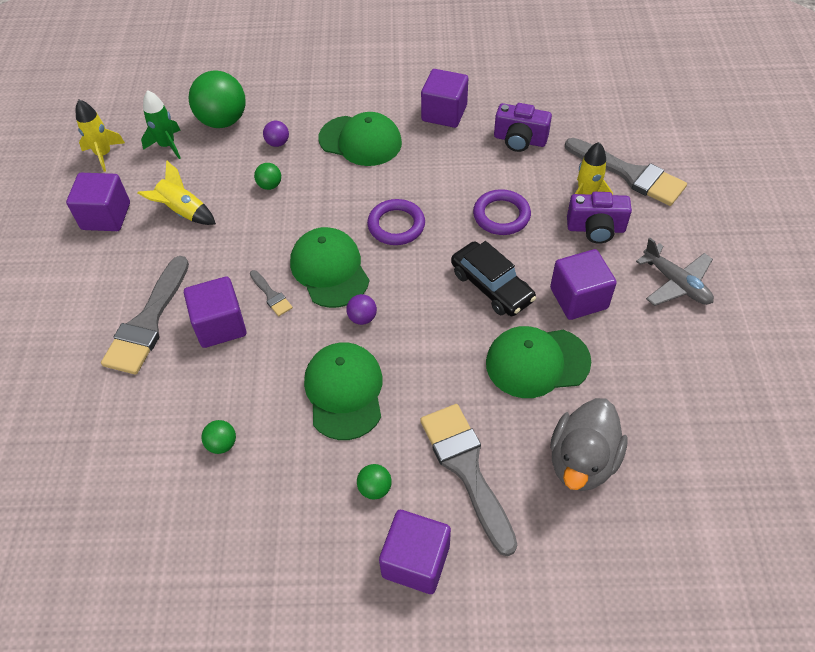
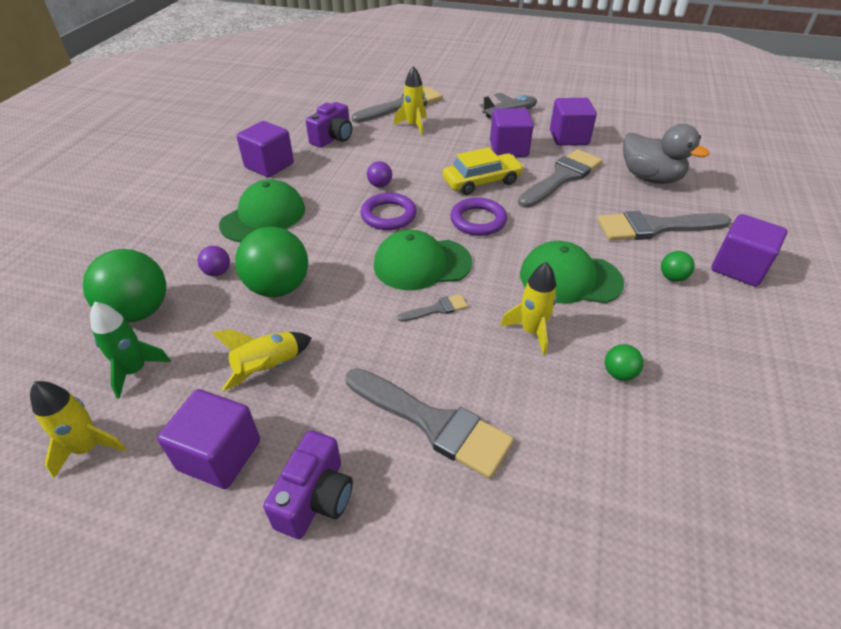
camera: 75 degrees left, 10 degrees down
(220, 325) = (462, 355): purple cube -> purple cube (569, 137)
(260, 370) = (531, 331): none -> yellow rocket
(270, 185) = (278, 287): green ball -> green ball, size x2.19
(362, 318) = (489, 253): purple ball -> purple ball (380, 185)
(491, 286) = (482, 181): black car -> yellow car
(501, 215) = (410, 162): purple ring -> purple ring (478, 220)
(537, 362) = (562, 177): green cap -> grey brush
(596, 229) = (446, 129): purple camera -> purple camera (316, 498)

